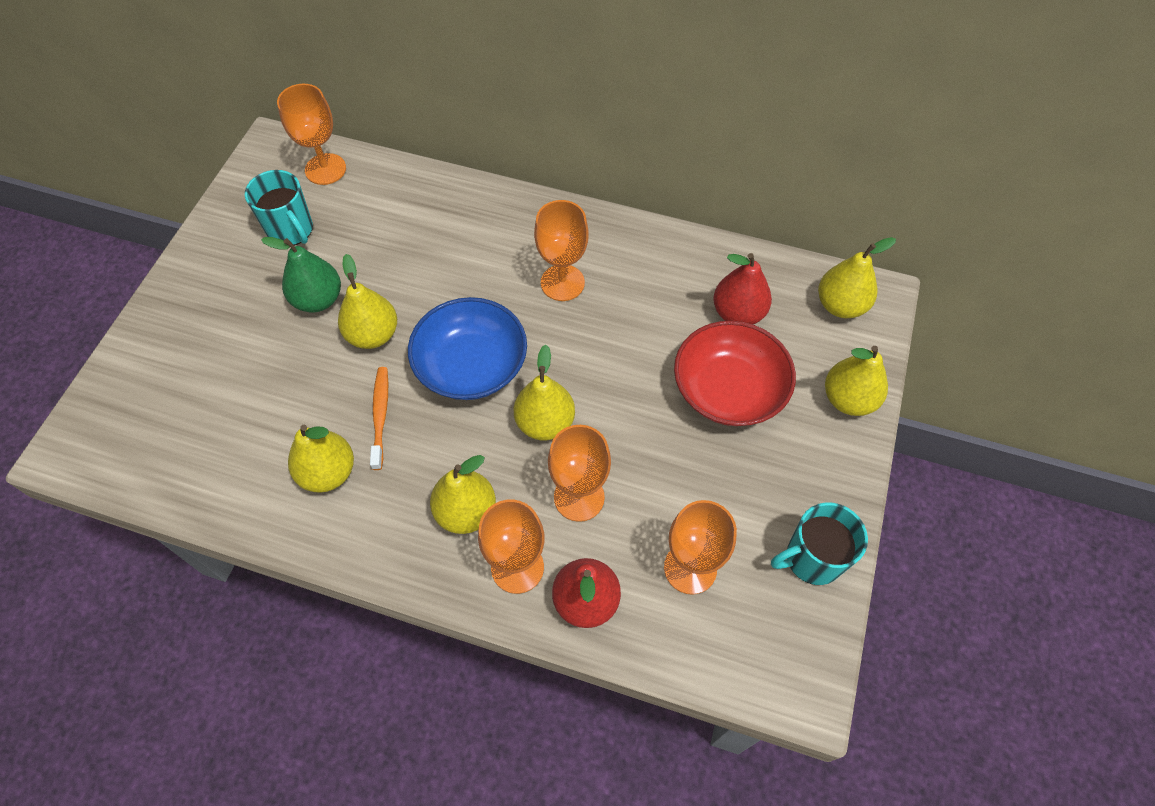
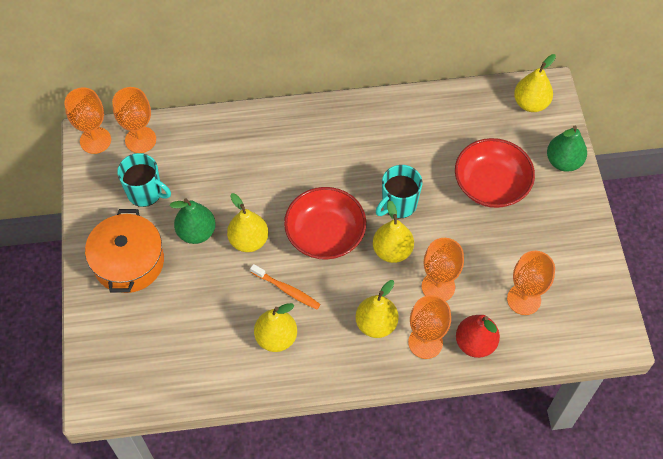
camera: 25 degrees left, 0 degrees up
(218, 302) = (129, 262): none -> orange pot
(380, 416) = (287, 290): orange toothbrush -> orange toothbrush turned 150 degrees clockwise
(471, 365) = (325, 234): blue bowl -> red bowl
(562, 283) = (351, 157): orange goblet -> orange goblet (95, 140)
(738, 313) = (472, 133): red pear -> none
(812, 558) = (588, 264): turquoise mug -> turquoise mug (398, 204)
(848, 399) = (563, 161): yellow pear -> green pear

